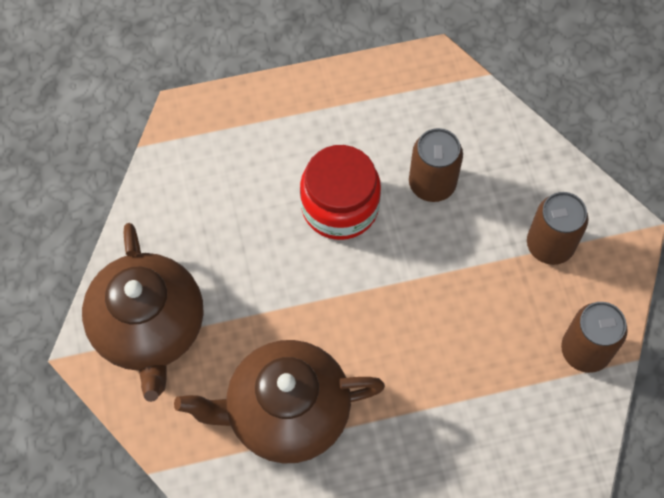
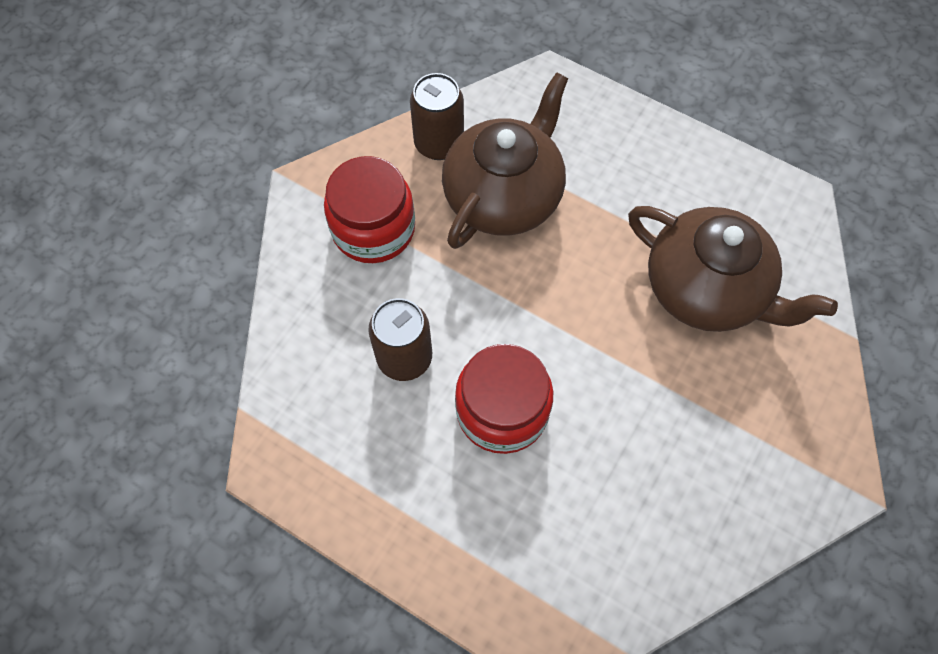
camera: 135 degrees left, 0 degrees up
(149, 328) = (769, 454): brown teapot -> brown teapot (504, 196)
(550, 245) = (373, 229): brown can -> red jar

